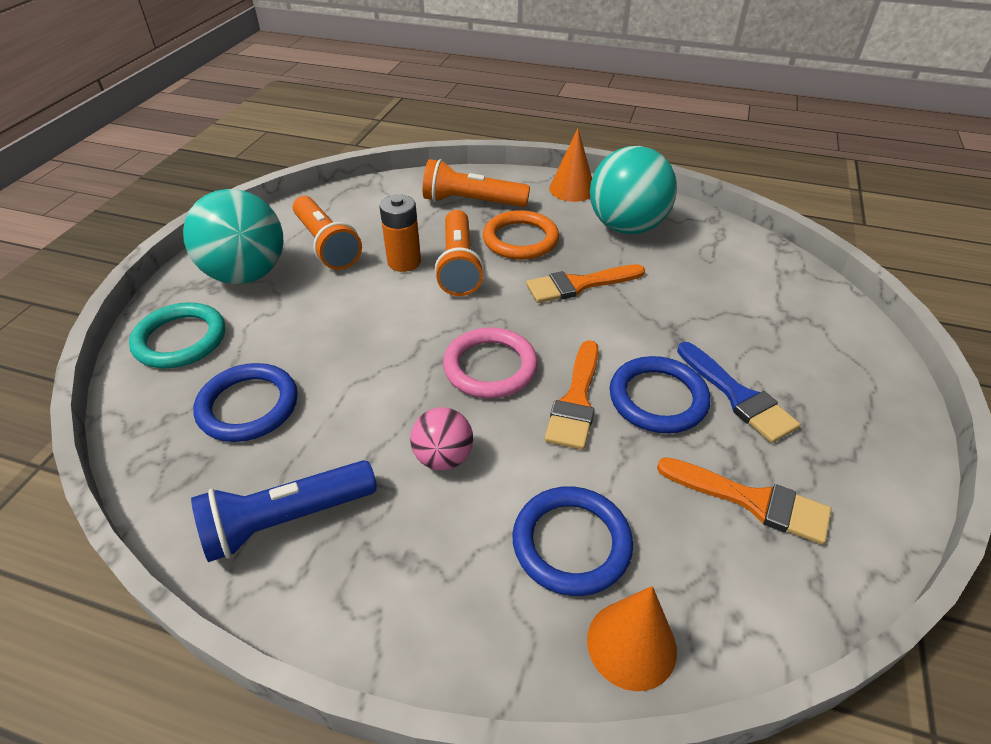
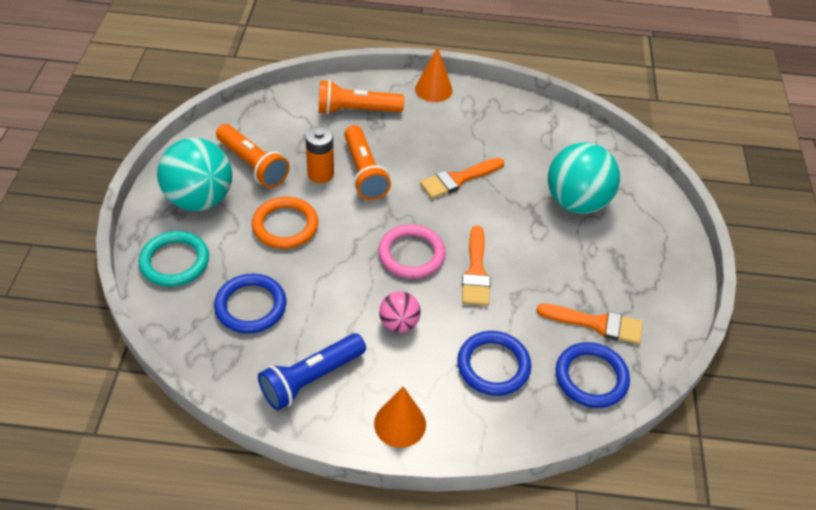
camera: 15 degrees left, 5 degrees up
(520, 239) = (405, 143): orange ring -> orange ring (285, 226)
(626, 227) = (483, 122): turquoise ball -> turquoise ball (576, 202)
(631, 644) = (538, 416): orange cone -> orange cone (400, 423)
(658, 398) = (529, 263): blue ring -> blue ring (591, 377)
(738, 396) = (580, 254): blue brush -> none

